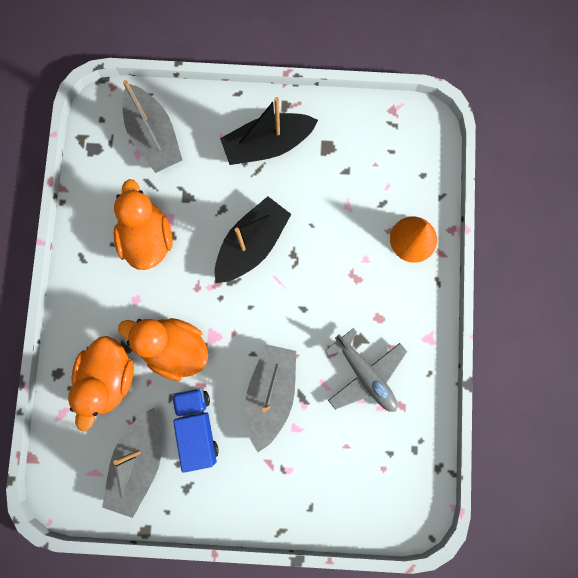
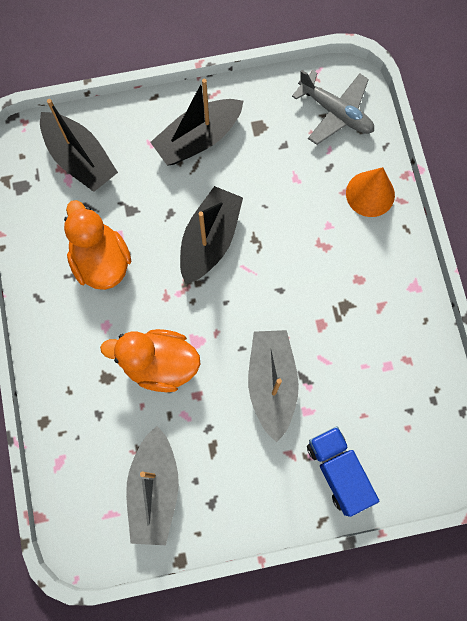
camera: 15 degrees left, 5 degrees down
(109, 378) = (99, 412): orange duck -> none
(154, 136) = (80, 159): grey boat -> black boat
(197, 427) = (205, 437): blue truck -> blue truck (338, 471)
(365, 374) = (361, 338): grey plane -> grey plane (335, 112)

